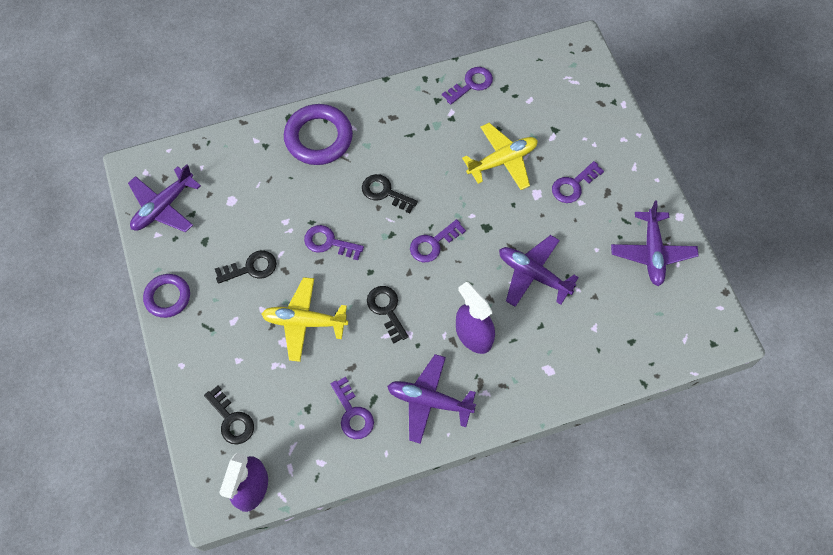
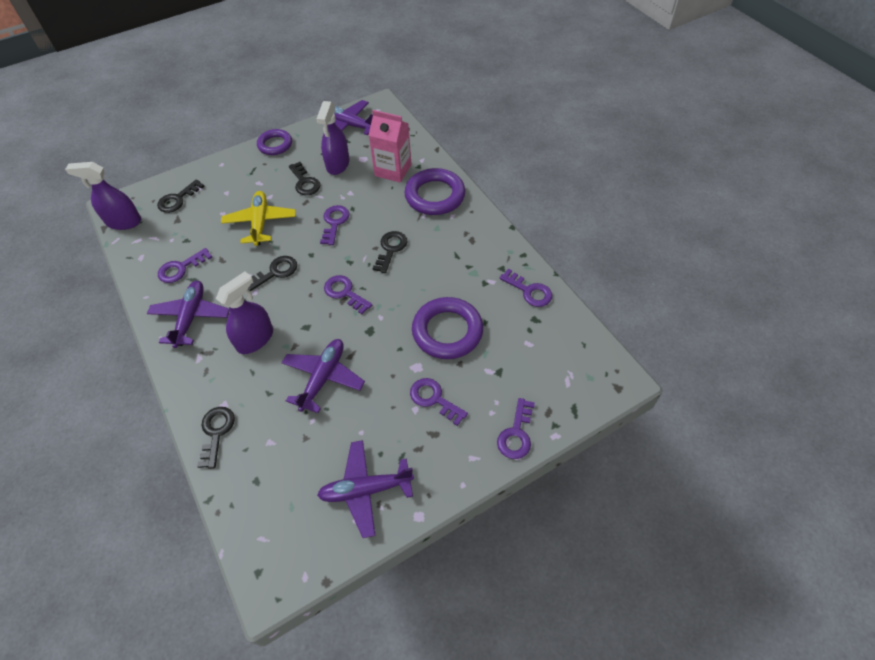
camera: 80 degrees right, 10 degrees down
(232, 228) = (338, 164): none -> purple spray bottle
(263, 172) = (393, 170): none -> pink carton
(502, 161) = (447, 331): yellow plane -> purple ring
(576, 375) = (216, 432): none -> black key
(617, 131) = (516, 434): none -> purple key

